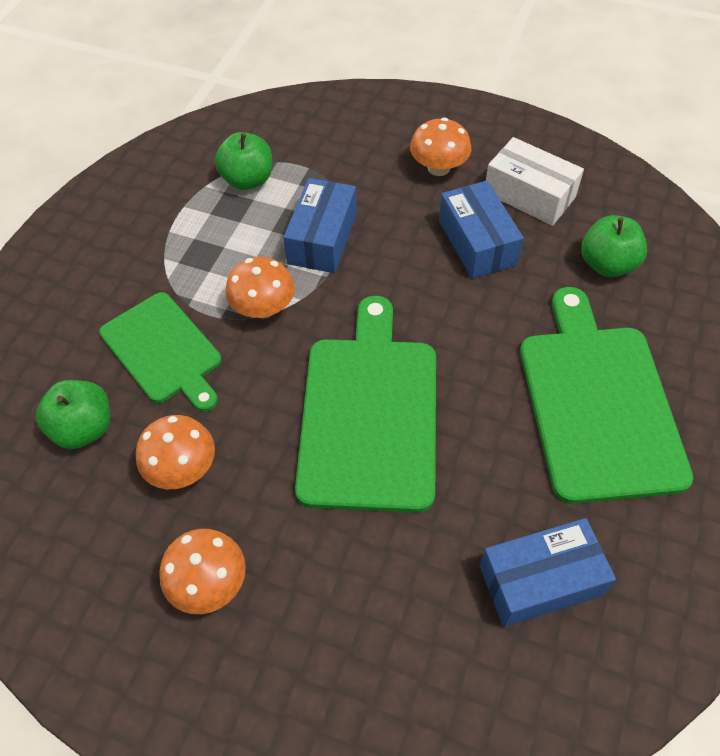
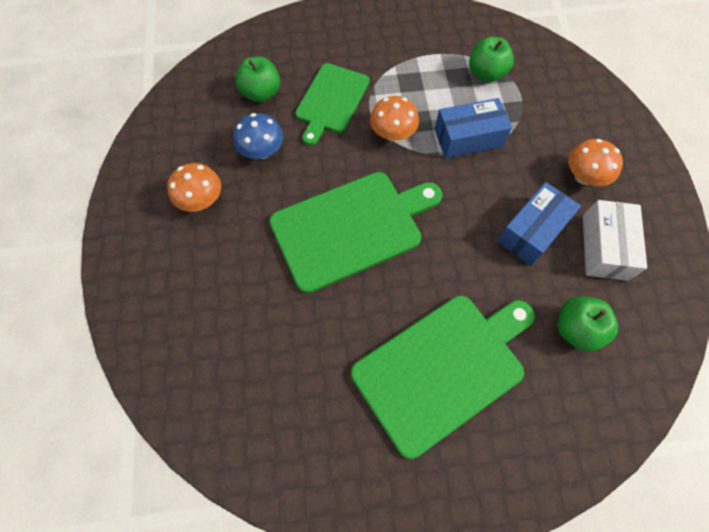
camera: 60 degrees right, 10 degrees up
(182, 468) = (262, 151): orange mushroom -> blue mushroom
(540, 581) = (286, 380): blue box -> none

